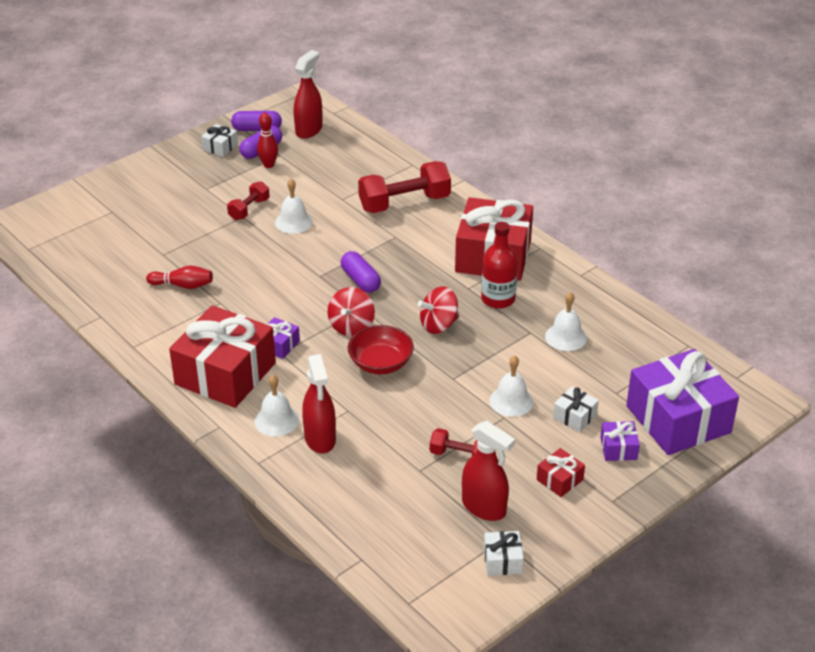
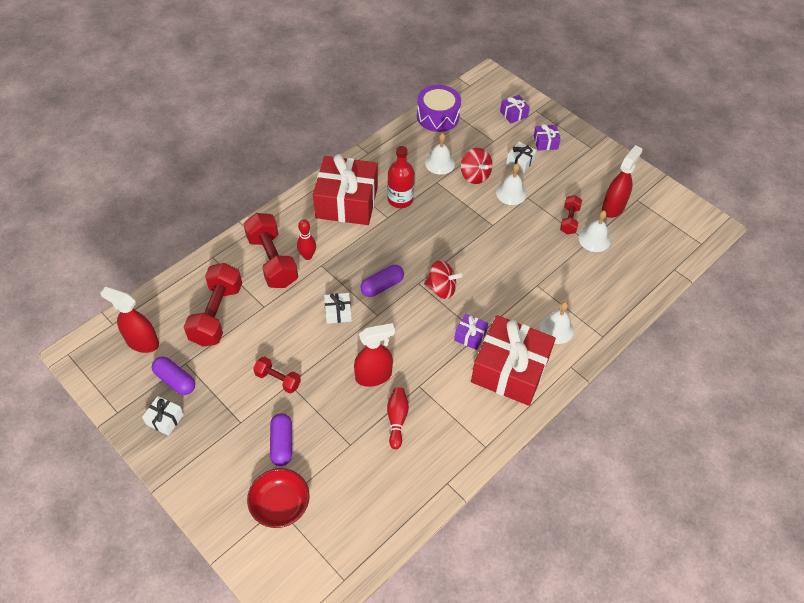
camera: 95 degrees left, 15 degrees up
(257, 129) = (133, 389): purple capsule -> purple capsule (282, 443)
(268, 165) = (202, 371): red bowling pin -> red bowling pin (307, 256)
(293, 222) = (299, 341): white bell -> white bell (594, 239)
(320, 439) = (570, 300): red spray bottle -> red spray bottle (374, 376)
(336, 170) = (217, 314): none -> red dumbbell
(380, 363) = (482, 268): red bowl -> red bowl (280, 504)
(438, 325) = (434, 234): red spinning top -> red spinning top (475, 175)
(502, 560) = (654, 199): white gift -> white gift (338, 312)
(559, 480) = (579, 171): red gift -> none
(660, 340) = (438, 116): none -> purple drum
(678, 419) = (513, 114): purple gift -> purple gift, size x0.42

